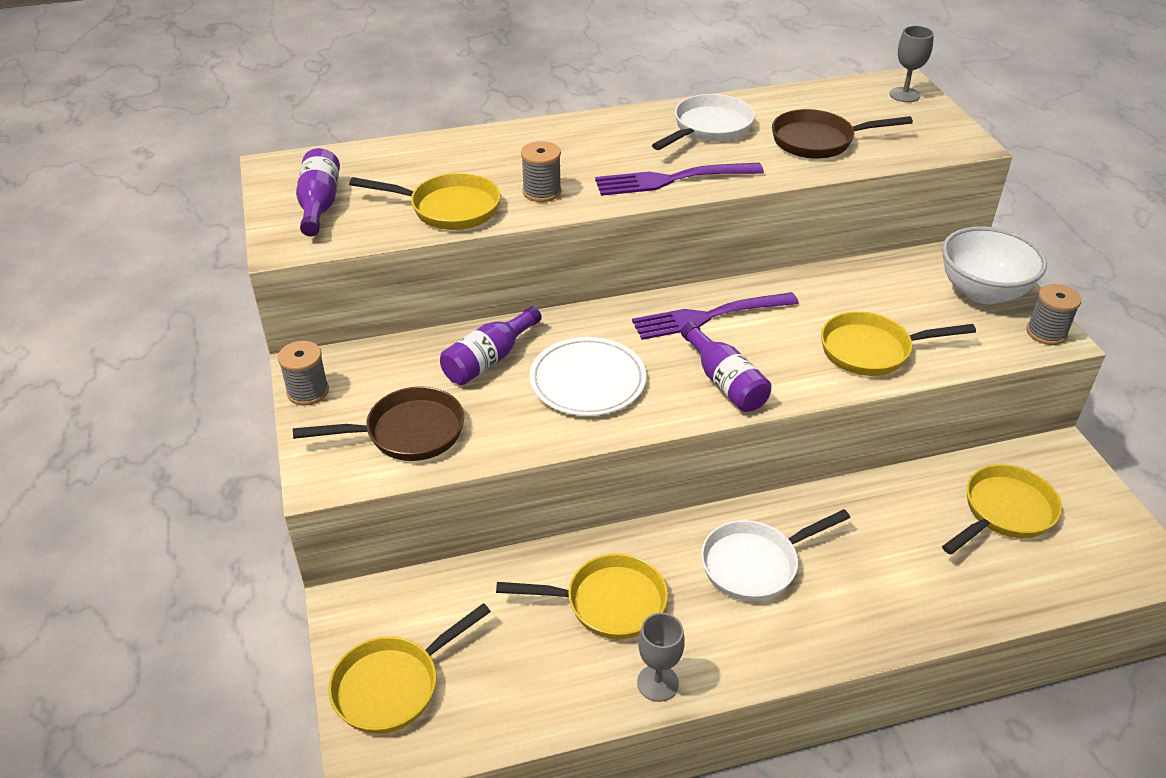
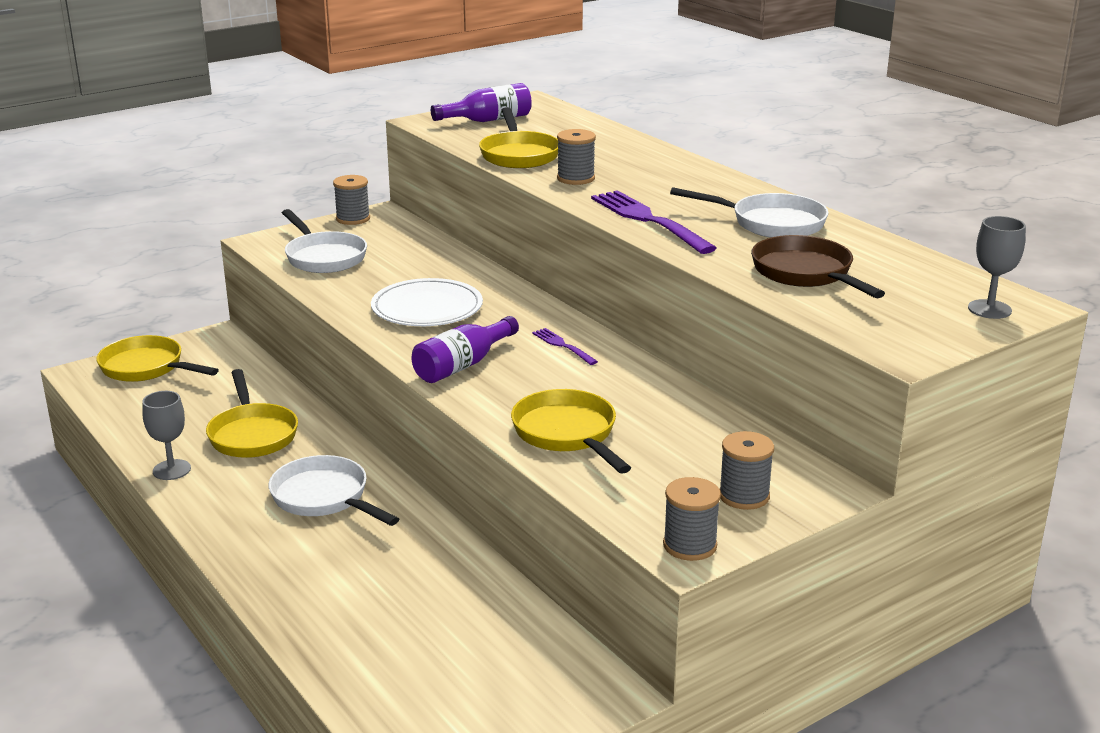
camera: 70 degrees right, 15 degrees down
(407, 432) = (323, 257): brown pan -> white pan
(489, 359) = (430, 268): purple bottle -> none
(710, 316) = (563, 346): purple fork -> purple fork, size x0.50
(982, 292) = (744, 496): white bowl -> grey spool
(1004, 512) = (471, 648): yellow pan -> none

